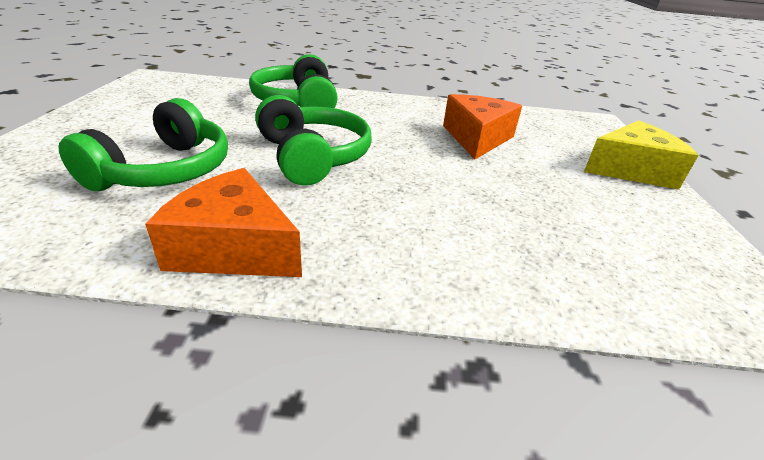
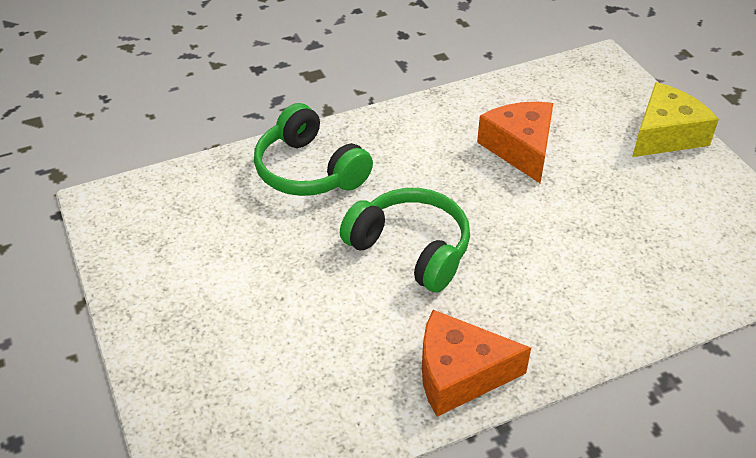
camera: 25 degrees left, 10 degrees up
(164, 170) = (315, 330): green headphones -> none

